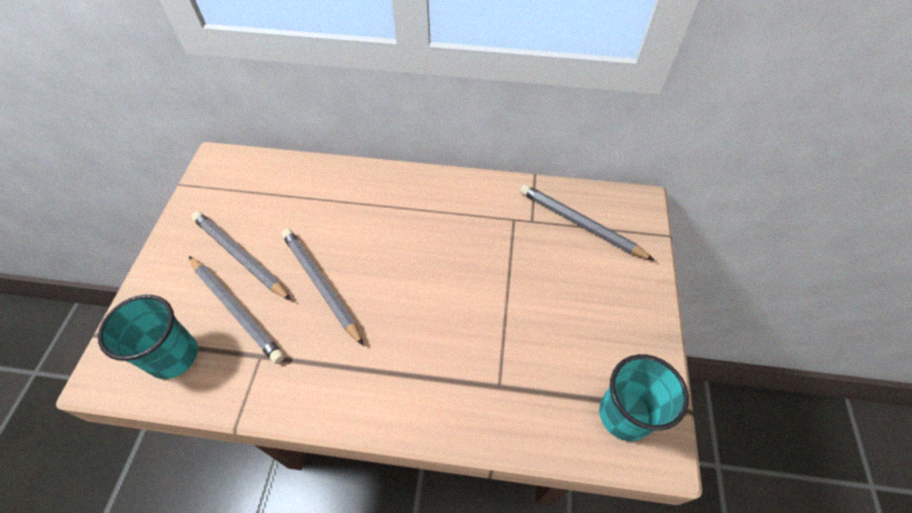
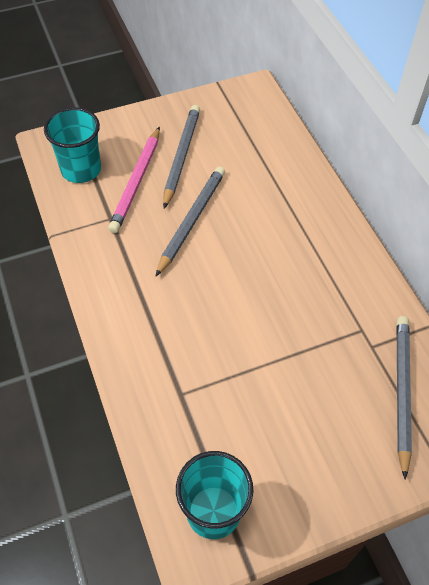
camera: 60 degrees right, 0 degrees up
(236, 310) = (136, 182): grey pencil -> pink pencil

